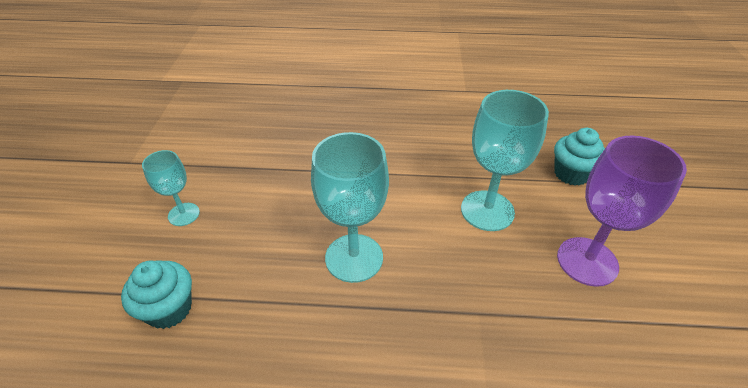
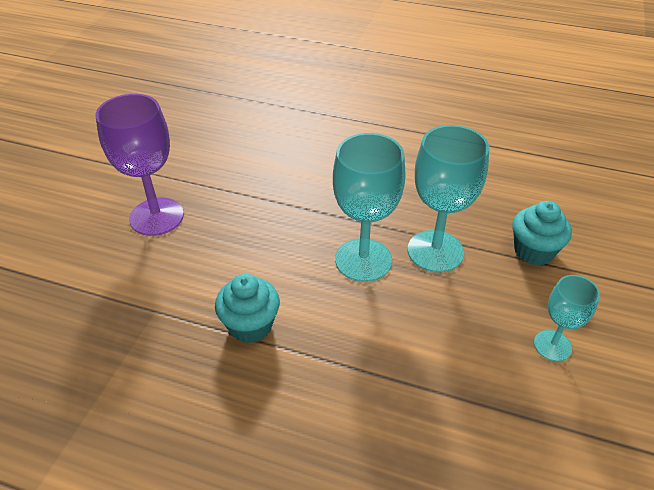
camera: 165 degrees left, 0 degrees up
(487, 210) = (207, 278): turquoise goblet -> turquoise goblet (435, 251)
(571, 174) = (76, 300): turquoise cupcake -> turquoise cupcake (250, 325)

